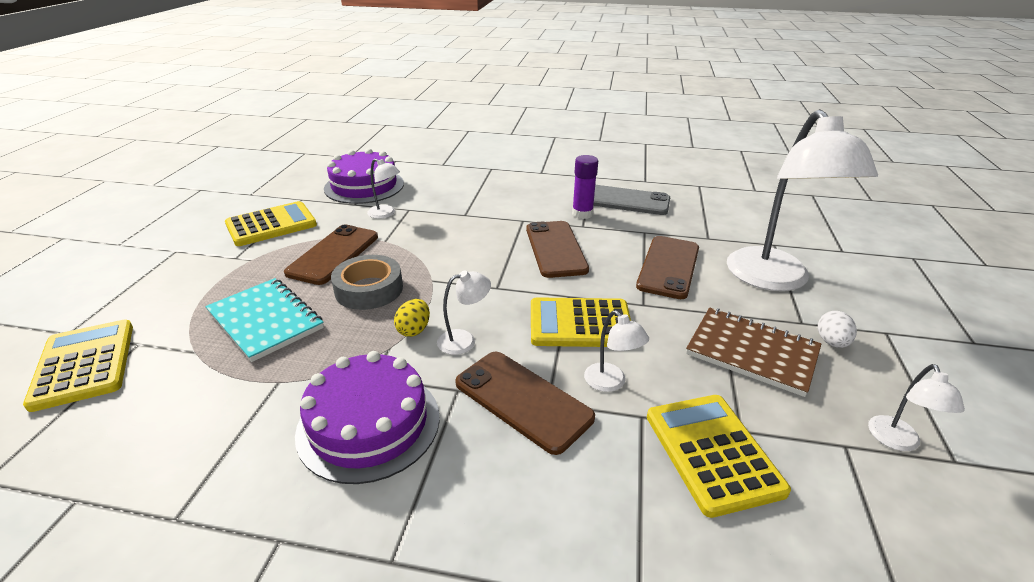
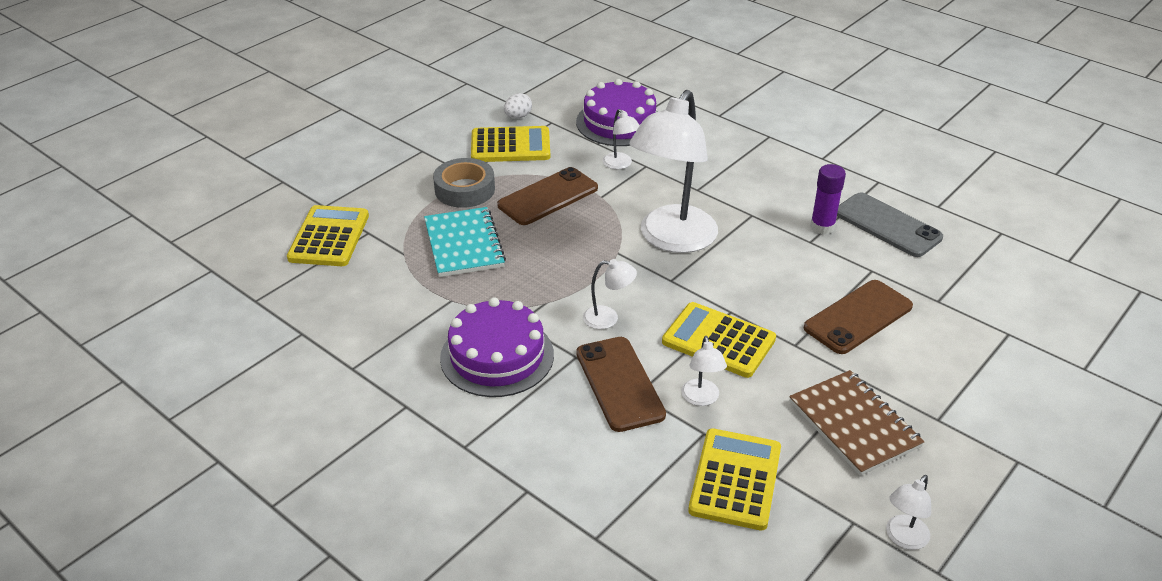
camera: 30 degrees right, 5 degrees up
(369, 289) = (559, 243): grey tape -> grey tape (464, 189)
(414, 330) = (573, 294): yellow egg -> none
(556, 249) = (758, 259): brown phone -> none
(773, 280) = (959, 369): white lamp -> white lamp (672, 239)
(831, 342) = (945, 446): white egg -> white egg (518, 116)

